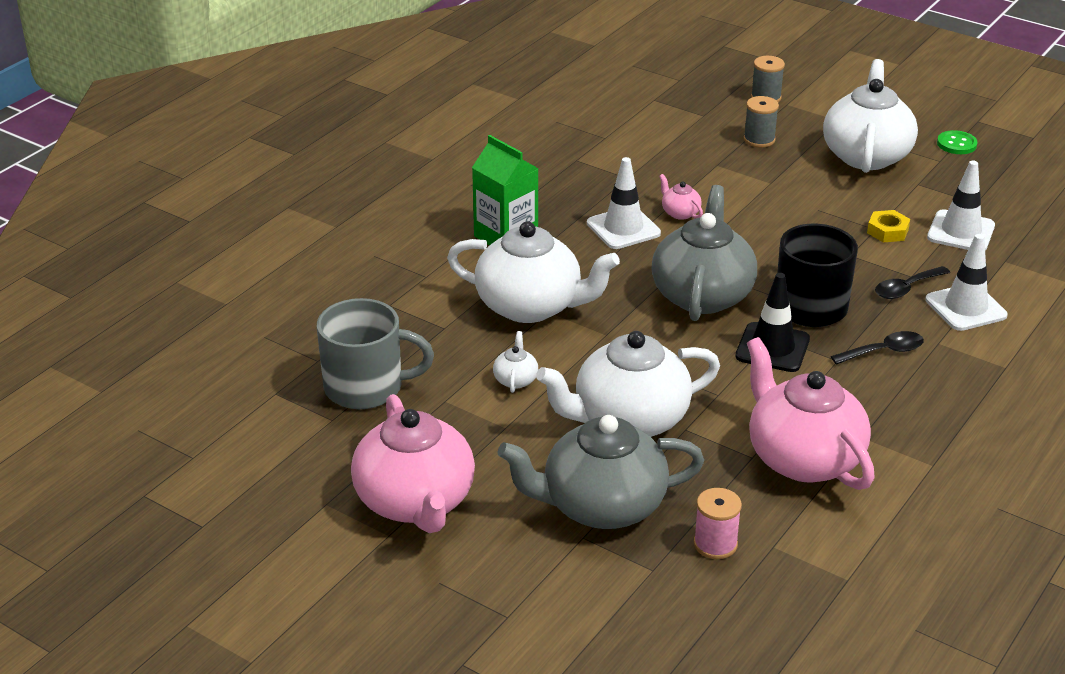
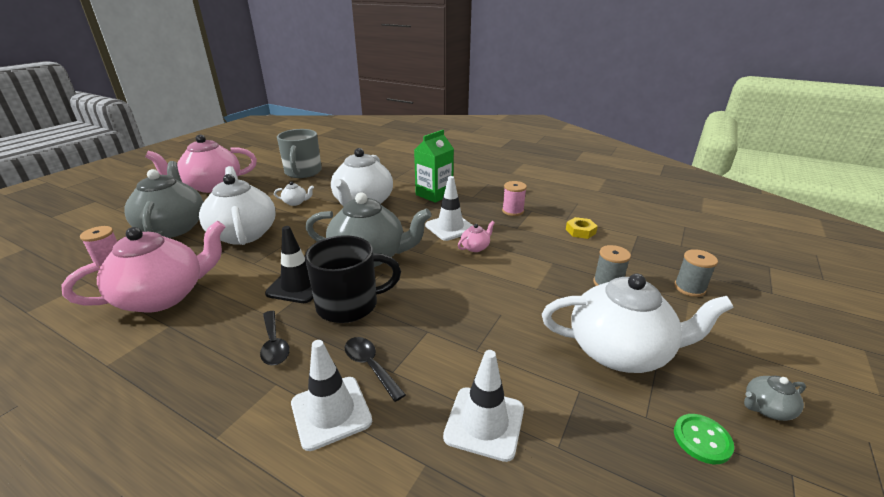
camera: 85 degrees right, 5 degrees down
(577, 174) = (513, 211): none -> pink spool
(887, 231) = (473, 359): yellow nut -> yellow nut (580, 231)
(921, 111) = (766, 408): none -> grey teapot

